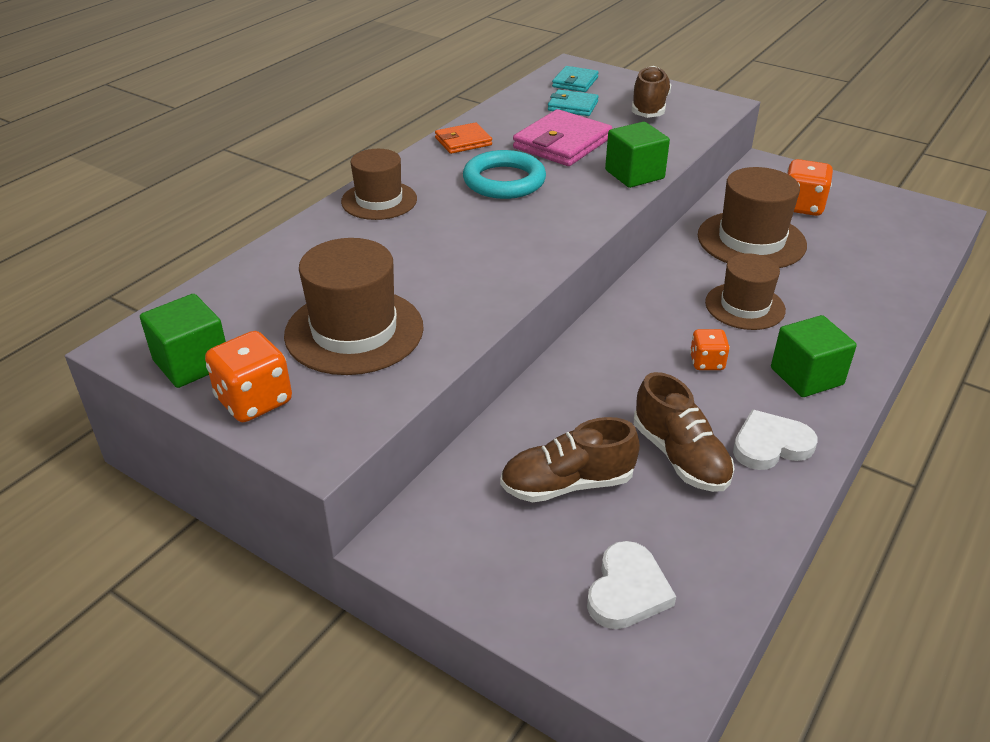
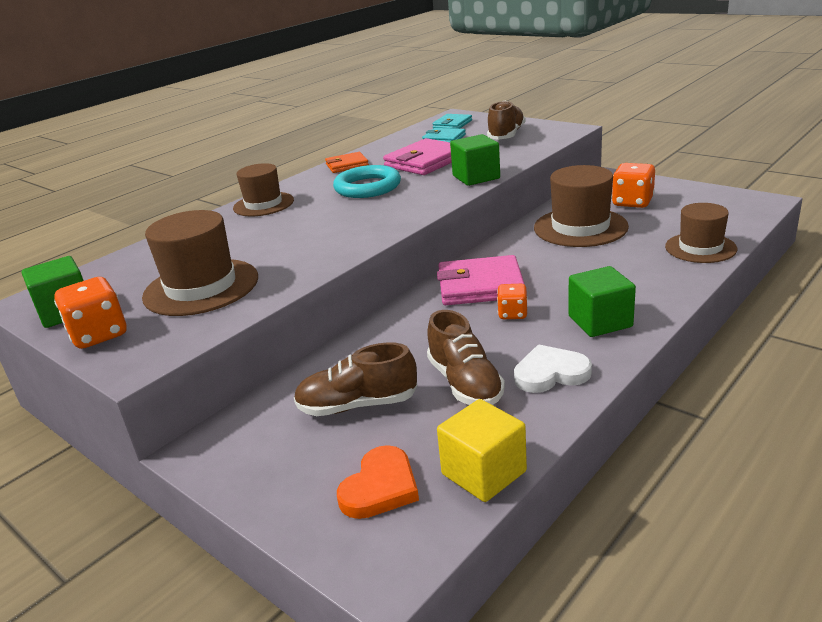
camera: 10 degrees right, 10 degrees down
(627, 590) = (380, 487): white heart -> orange heart
(658, 321) = (480, 286): none -> pink wallet
(733, 571) = (483, 473): none -> yellow cube
(745, 306) = (560, 273): brown hat -> brown hat (700, 248)

